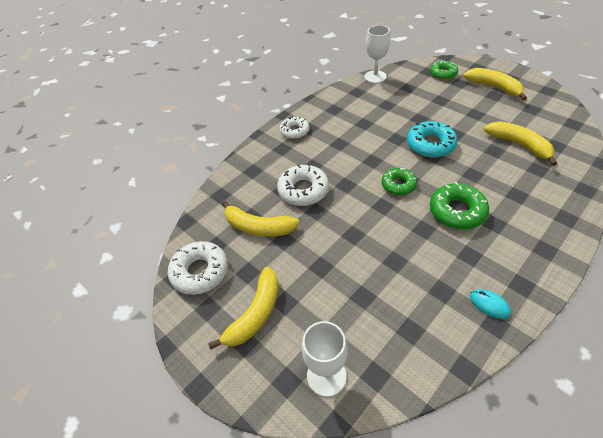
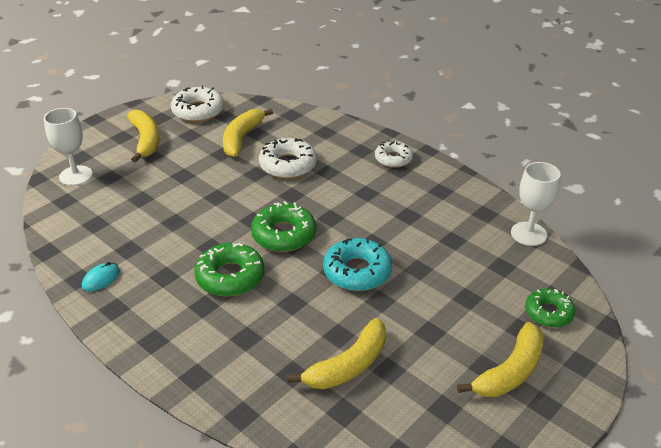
camera: 85 degrees right, 10 degrees down
(255, 313) = (145, 140): yellow banana -> yellow banana turned 135 degrees counterclockwise
(398, 185) = (284, 234): green donut -> green donut, size x1.50

